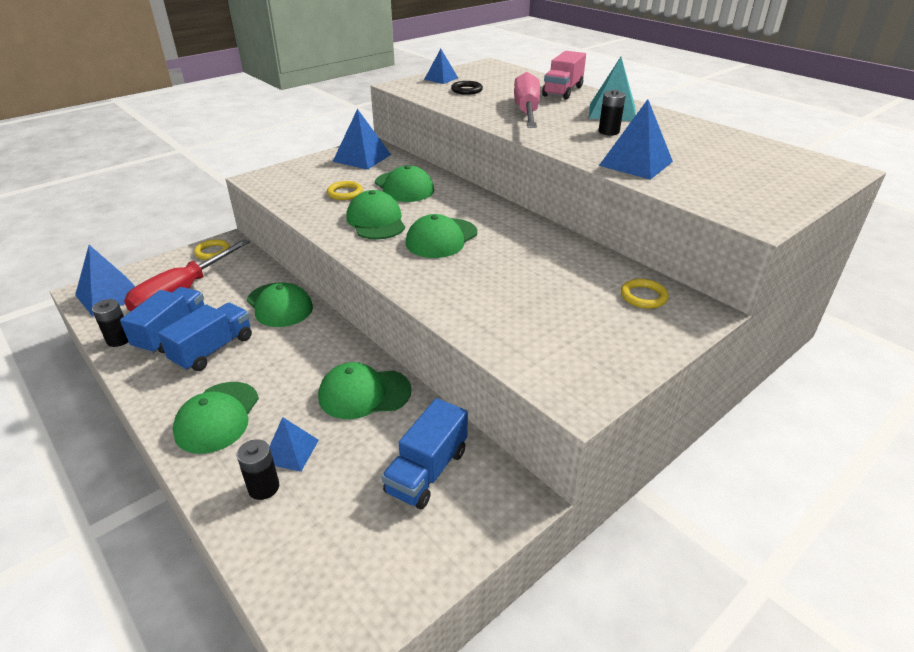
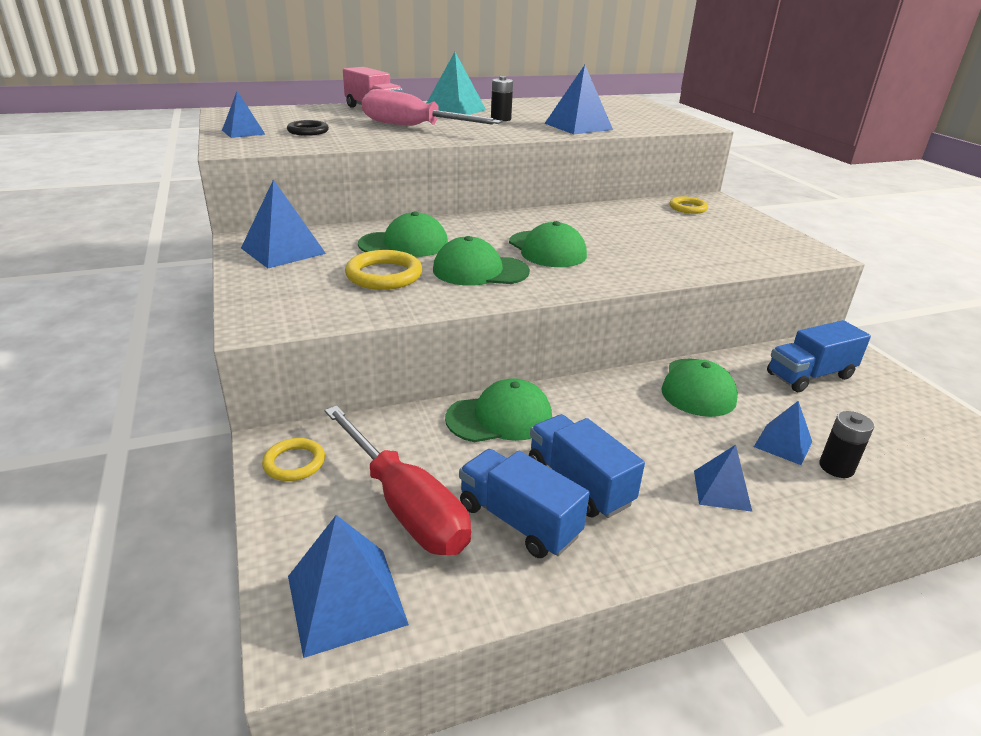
camera: 70 degrees left, 5 degrees down
(119, 339) = (507, 584): black battery -> none
(217, 417) = (722, 490): green cap -> blue pyramid
(345, 193) = (384, 275): yellow ring -> yellow ring, size x1.53
(427, 471) = (809, 376): blue truck -> blue truck turned 105 degrees clockwise

